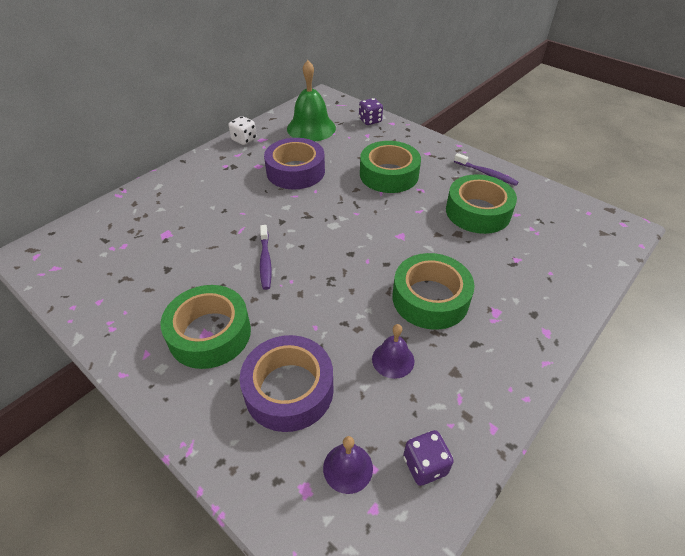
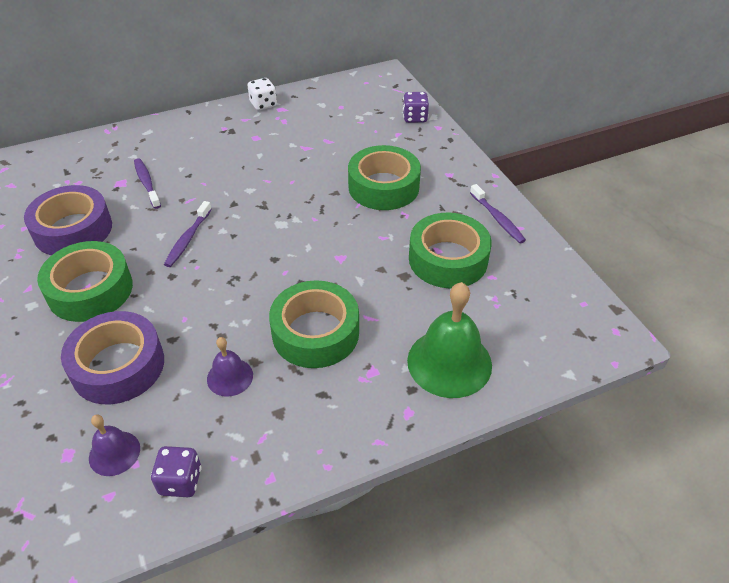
camera: 25 degrees right, 0 degrees up
(191, 227) = (147, 183): none -> purple toothbrush
(295, 171) = (288, 154): purple tape -> purple tape (73, 230)
(311, 128) = (342, 109): green bell -> green bell (449, 362)

